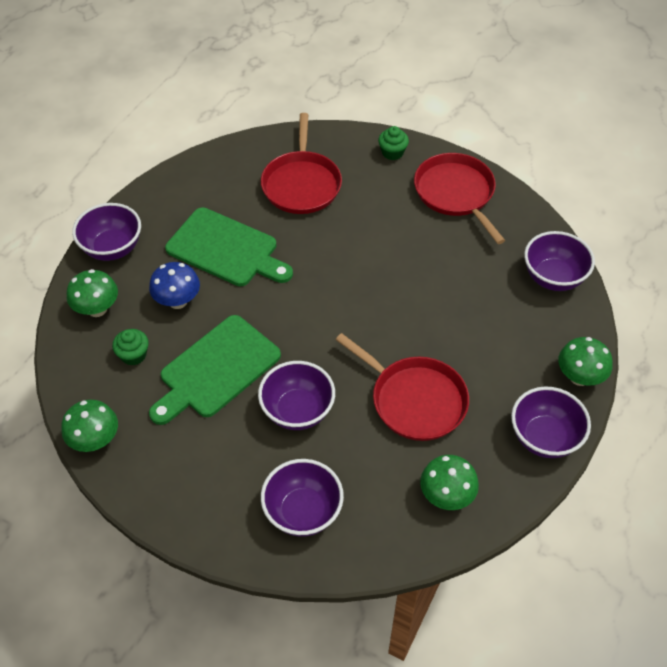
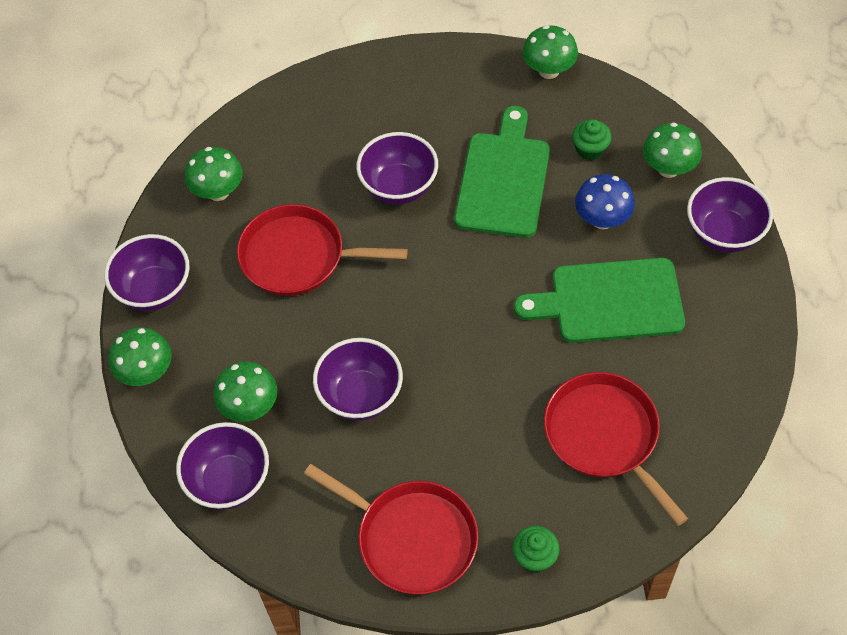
camera: 150 degrees right, 5 degrees up
(303, 512) = (331, 115): purple bowl -> purple bowl (360, 396)
(514, 314) = (250, 407): none -> green mushroom

